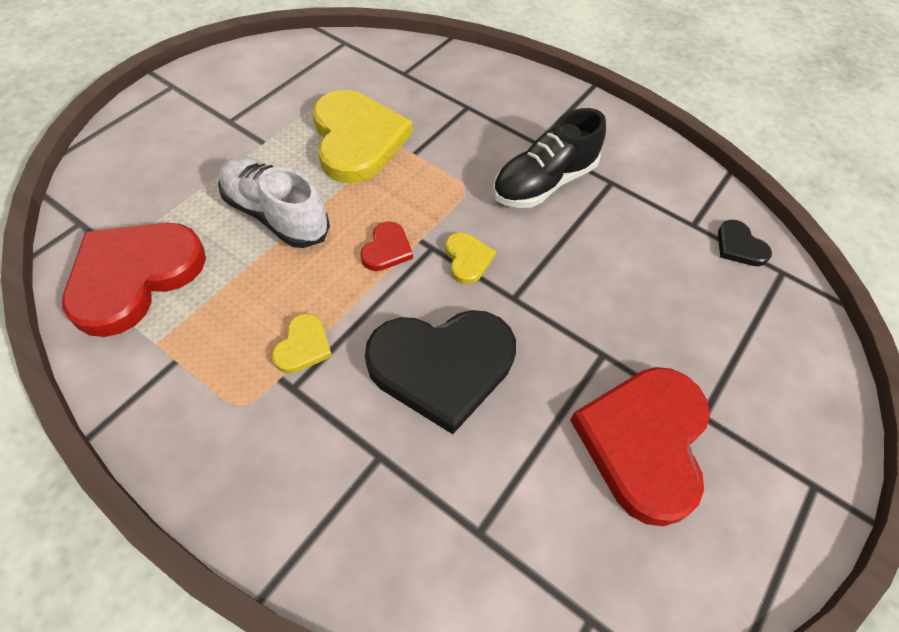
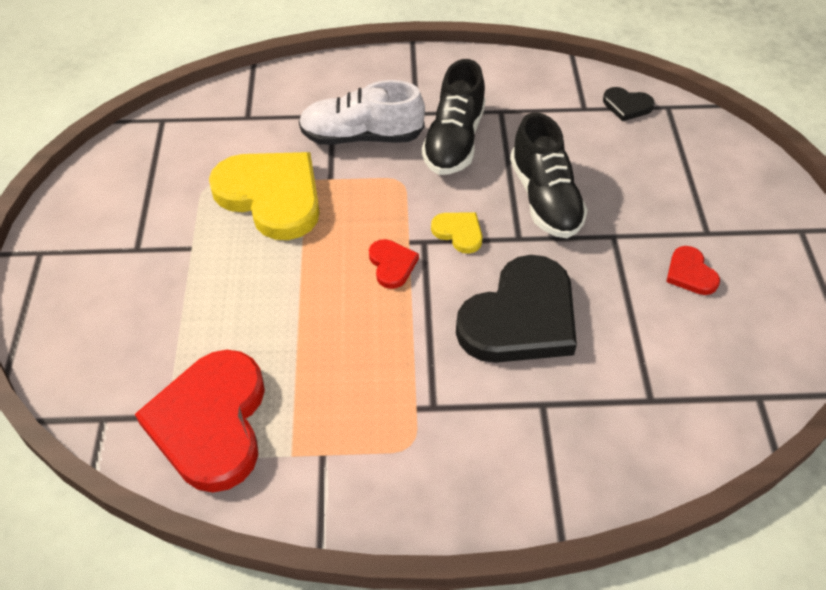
camera: 35 degrees left, 5 degrees down
(276, 215) = (273, 297): white shoe -> white shoe (361, 136)
(303, 346) = (408, 374): yellow heart -> none
(573, 279) = (545, 199): none -> black shoe
(644, 442) = (690, 273): red heart -> red heart, size x0.45

